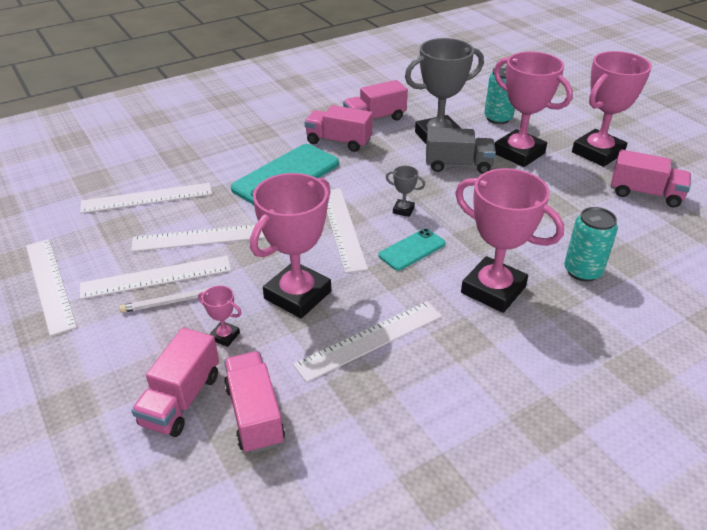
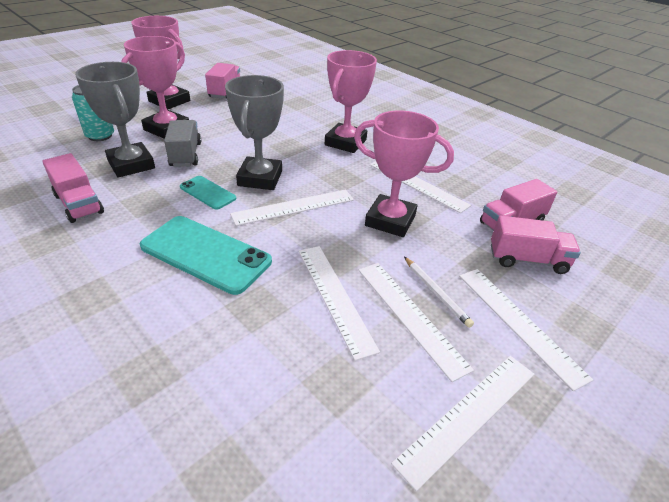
camera: 105 degrees left, 0 degrees up
(147, 198) = (266, 376): white ruler -> white ruler (519, 323)
(225, 336) = (455, 251): pink trophy -> none
(338, 142) = (129, 224): pink truck -> none
(403, 210) = (260, 178): grey trophy -> grey trophy, size x2.37
(412, 250) = (313, 172): turquoise phone -> turquoise phone (208, 193)
(582, 271) = (315, 115): turquoise can -> none

